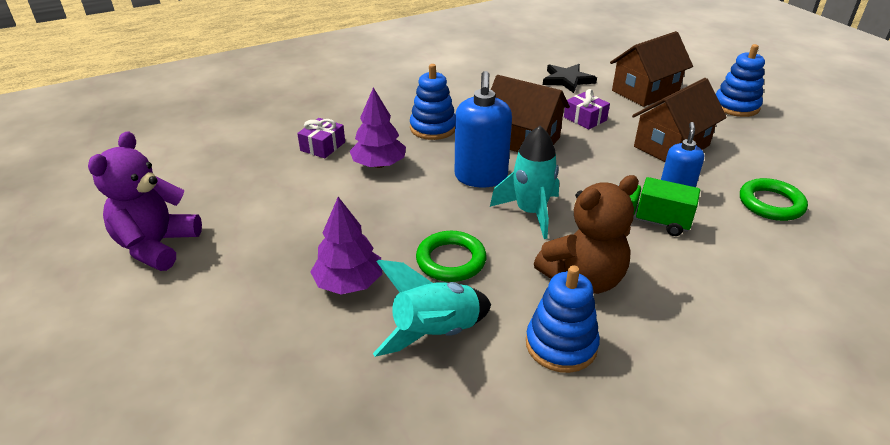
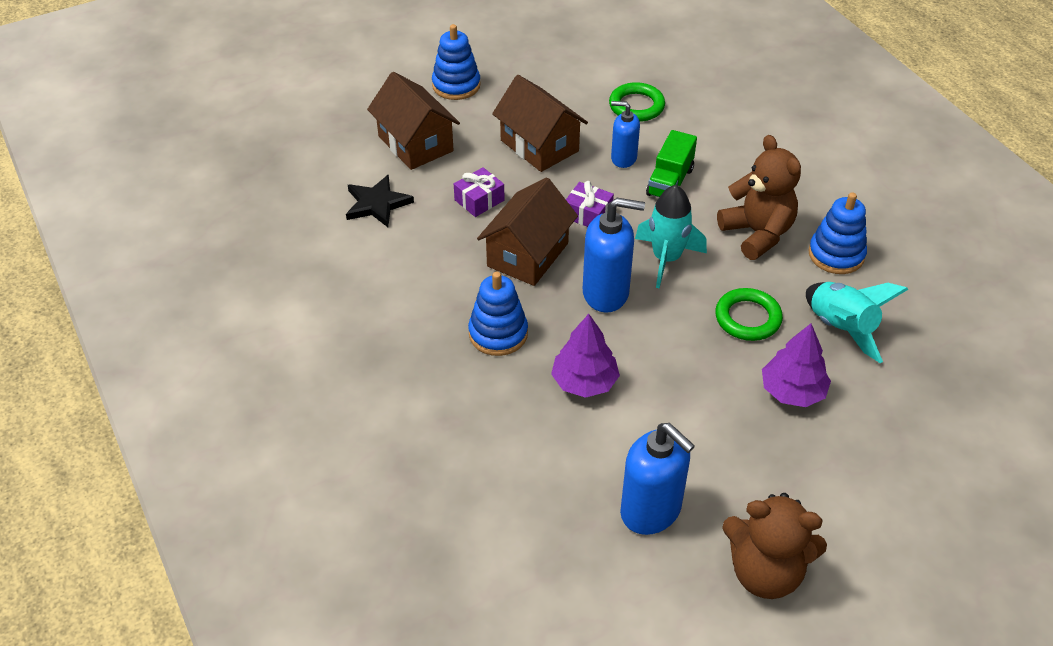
camera: 90 degrees left, 10 degrees up
(157, 246) = (765, 572): purple teddy bear -> brown teddy bear
(242, 191) = (651, 511): none -> blue soap dispenser
(323, 146) = (543, 442): purple gift -> purple gift (588, 214)

